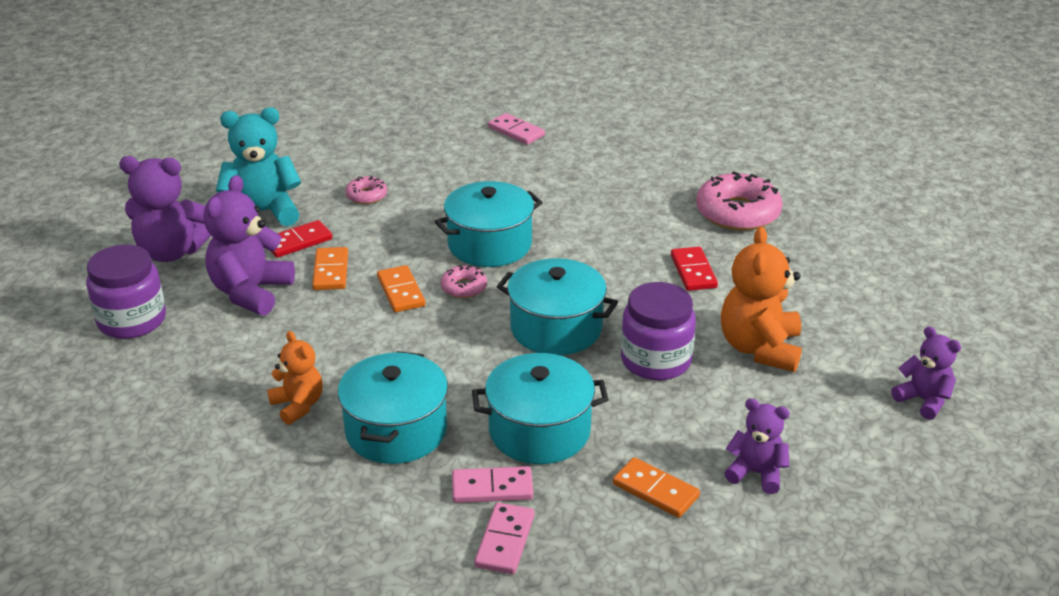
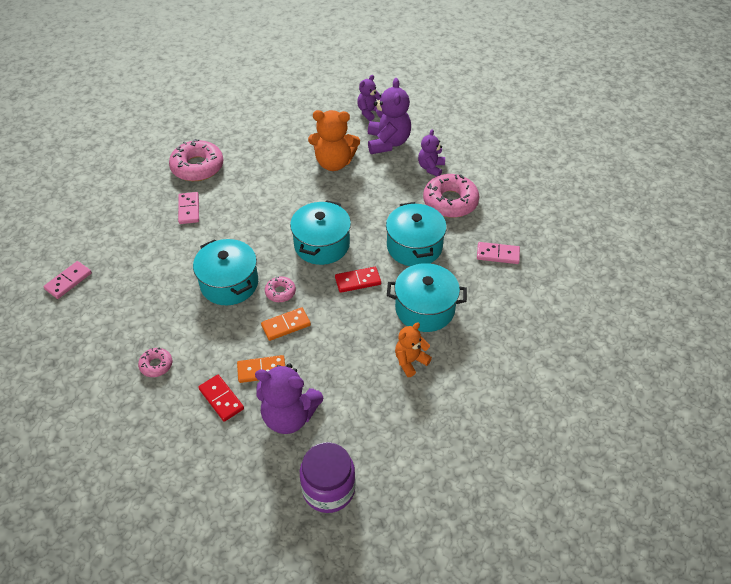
camera: 95 degrees left, 15 degrees up
(172, 252) = (233, 488): purple teddy bear -> purple teddy bear (388, 142)
(263, 212) = (176, 433): turquoise teddy bear -> none
(492, 488) = (462, 262): pink domino -> pink domino (189, 209)
(655, 360) = (348, 202): purple jar -> none
(655, 490) = (450, 202): orange domino -> pink donut
(693, 271) = (261, 187): red domino -> red domino (358, 281)

